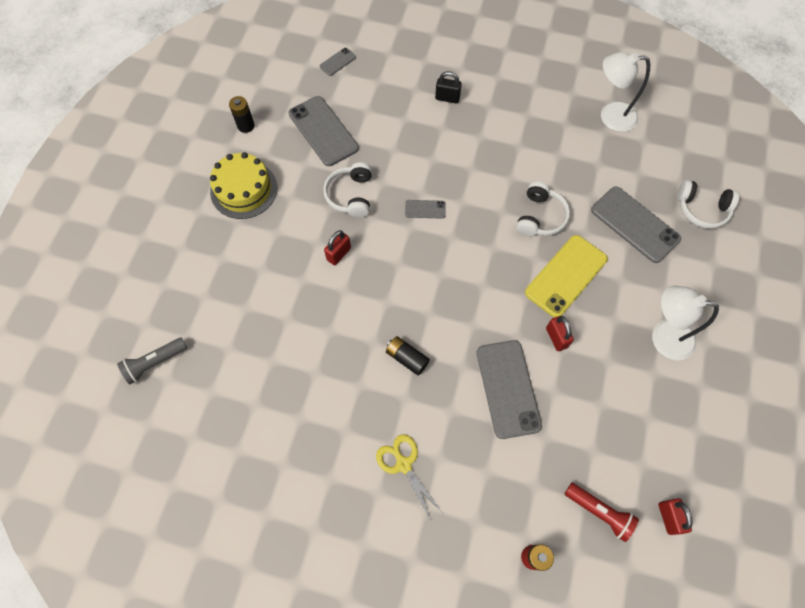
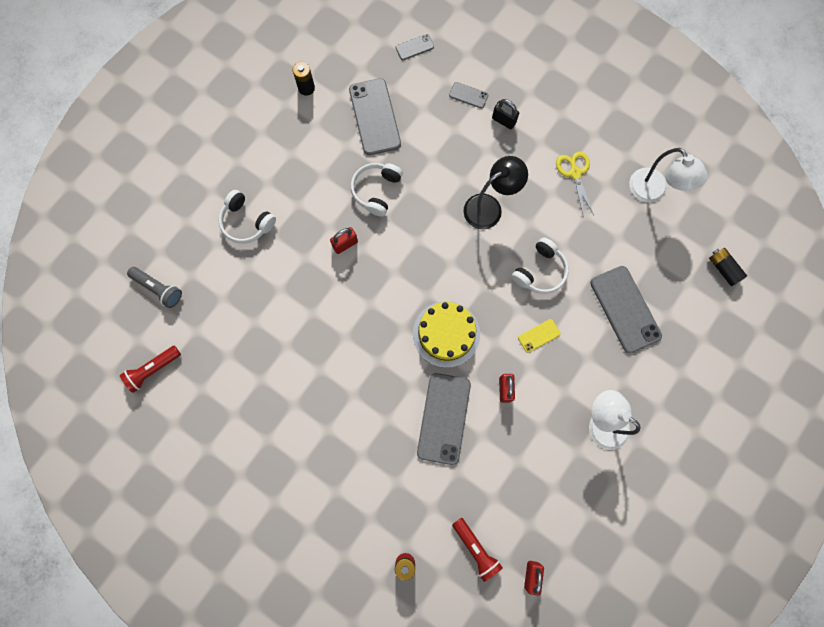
camera: 20 degrees right, 10 degrees up
(154, 363) = (158, 289): grey flashlight -> grey flashlight turned 135 degrees counterclockwise
(175, 450) = (153, 370): none -> red flashlight
(244, 189) = (283, 153): yellow cake -> yellow cake (446, 334)
(403, 464) = (331, 450): yellow scissors -> yellow scissors (575, 173)
(407, 358) = (368, 360): black battery -> black battery (723, 269)
(425, 209) = (438, 227): grey phone -> grey phone (468, 95)
(466, 175) = (489, 207): none -> black lamp
(566, 276) = (539, 336): yellow phone -> yellow phone, size x0.47
(610, 116) = (653, 192): white lamp -> white lamp turned 150 degrees counterclockwise
(702, 209) = (696, 316): white headphones -> white headphones (246, 222)

